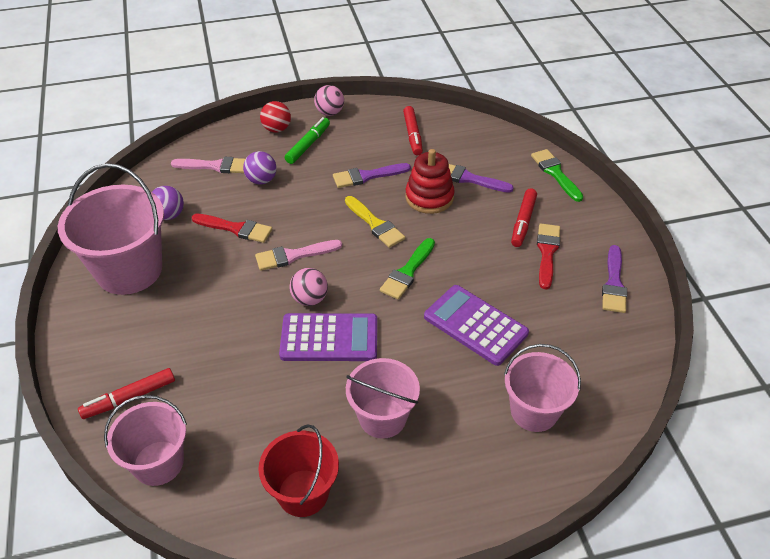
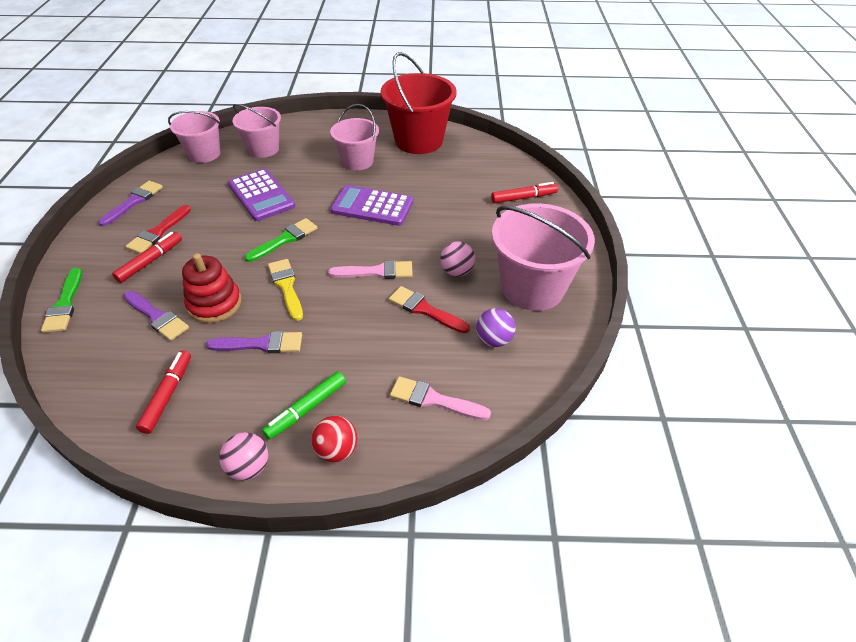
camera: 165 degrees left, 0 degrees up
(158, 463) = (502, 165): pink bucket -> pink bucket (204, 154)
(261, 180) = (382, 365): purple ball -> none
(303, 493) = (419, 141): red bucket -> red bucket, size x1.60
(310, 299) = (376, 234): pink ball -> pink ball (457, 271)

